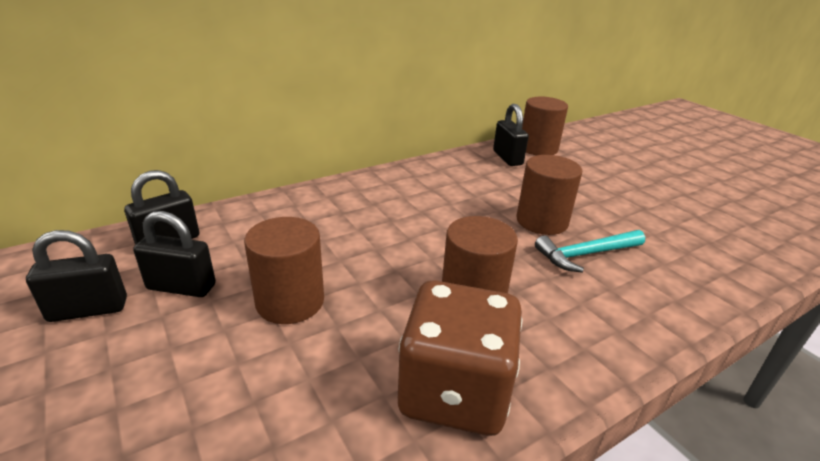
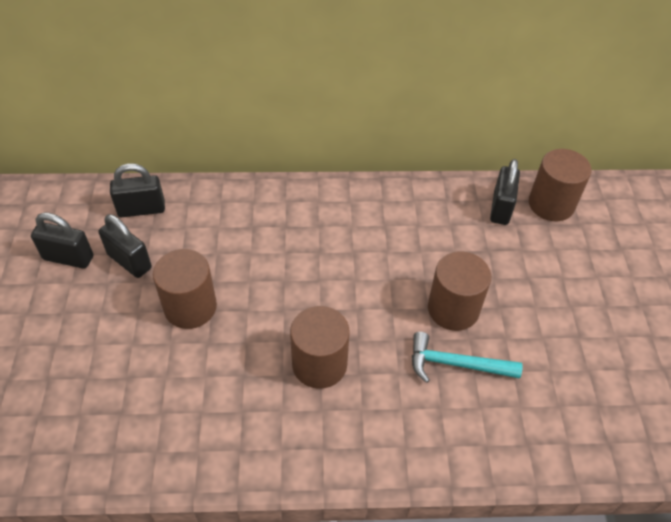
camera: 30 degrees right, 20 degrees up
(454, 391) = (245, 432): brown dice -> none

